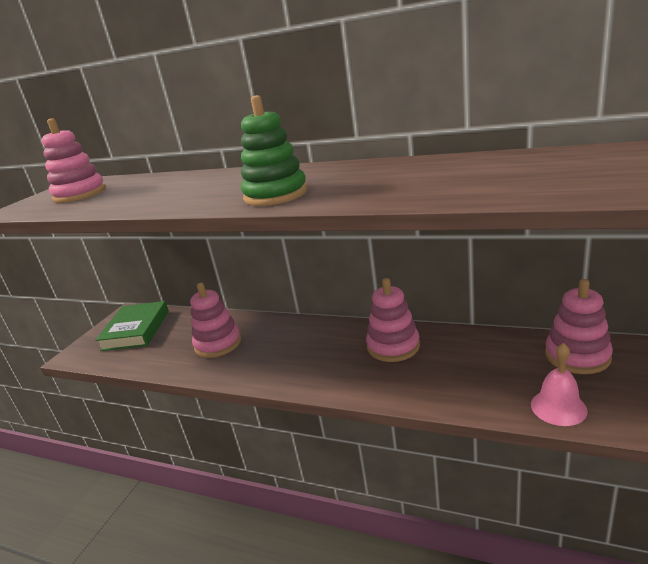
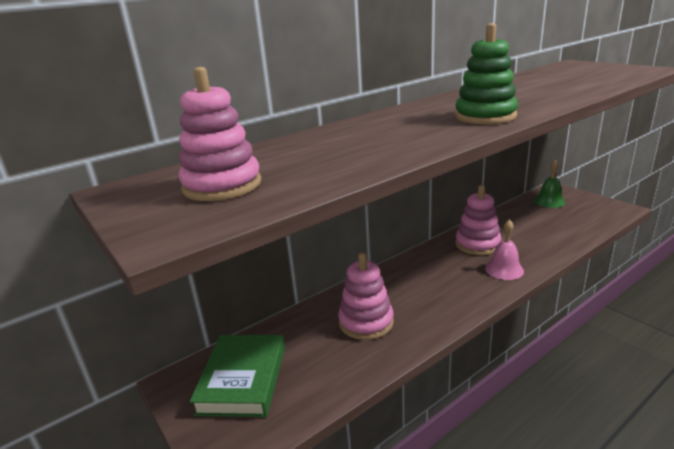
camera: 60 degrees left, 0 degrees up
(136, 330) = (243, 379): green book -> green book turned 60 degrees clockwise
(558, 407) = (593, 221): pink bell -> pink bell (504, 269)
(577, 356) = (549, 201): pink stacking toy -> green bell

